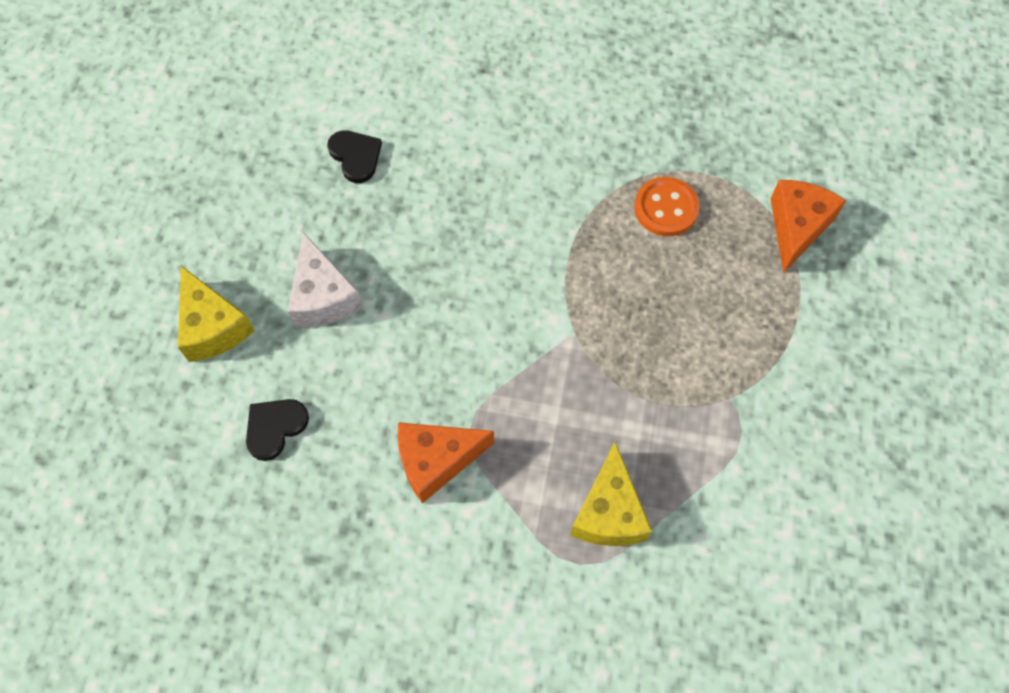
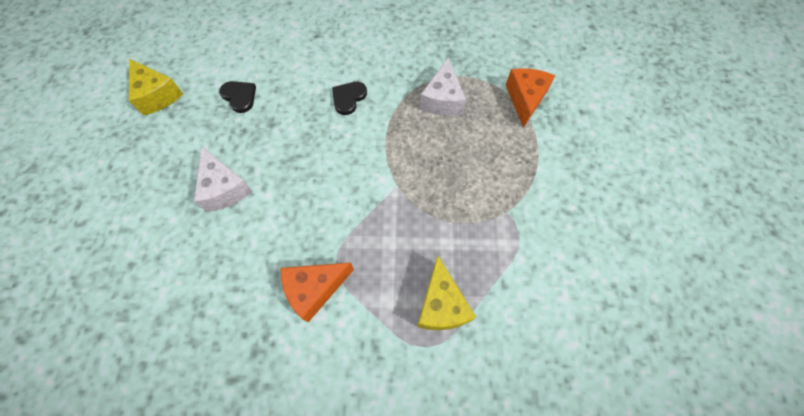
camera: 10 degrees left, 0 degrees up
(212, 326) = (148, 220): yellow cheese -> yellow cheese (157, 95)
(275, 427) = (196, 285): black heart -> black heart (348, 98)
(666, 208) = (442, 100): orange button -> white cheese

